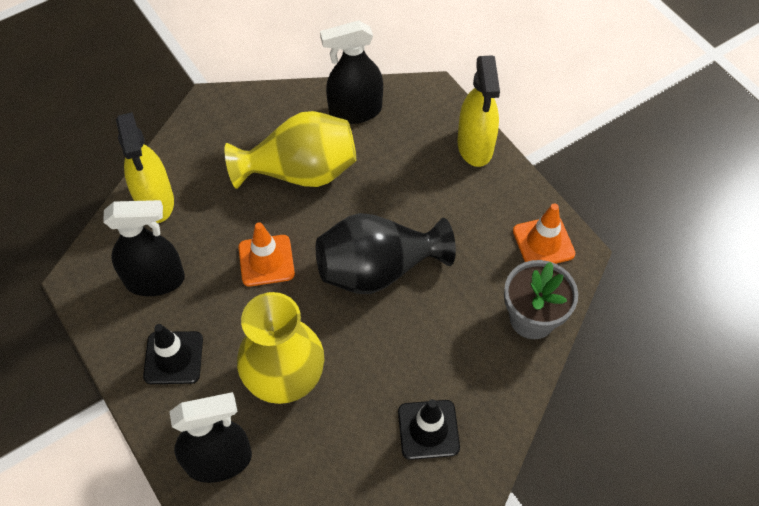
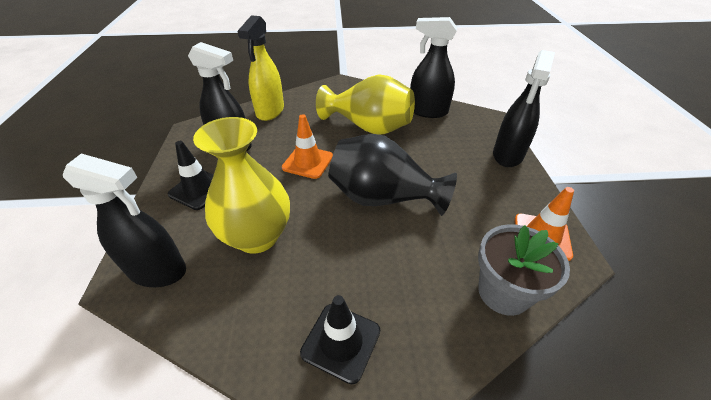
camera: 30 degrees right, 15 degrees down
(475, 146) = (507, 155): yellow spray bottle -> black spray bottle

